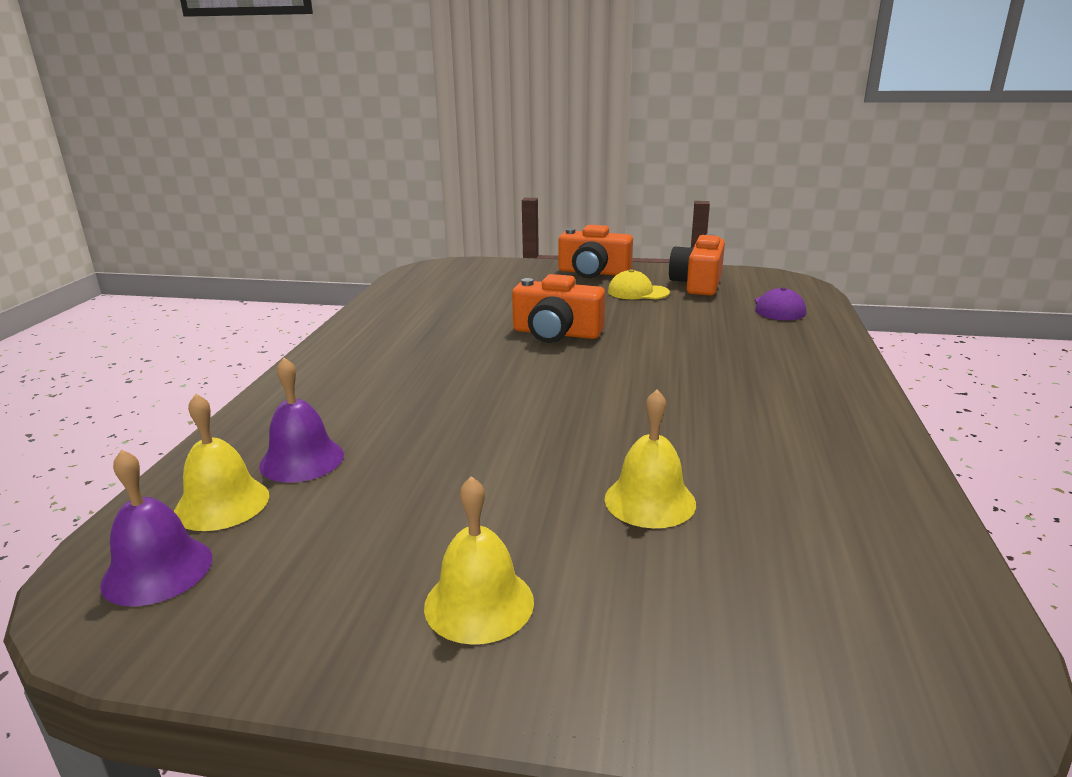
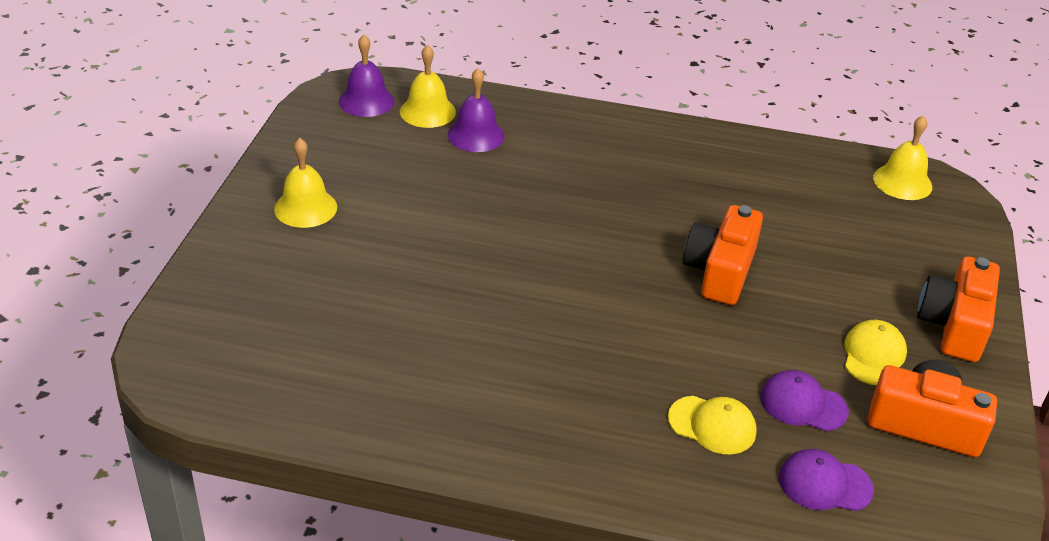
camera: 90 degrees right, 15 degrees up
(650, 500) = (390, 288): yellow bell -> yellow bell (902, 182)
(703, 312) = (803, 404): none -> purple cap
(750, 338) = (712, 425): none -> yellow cap

